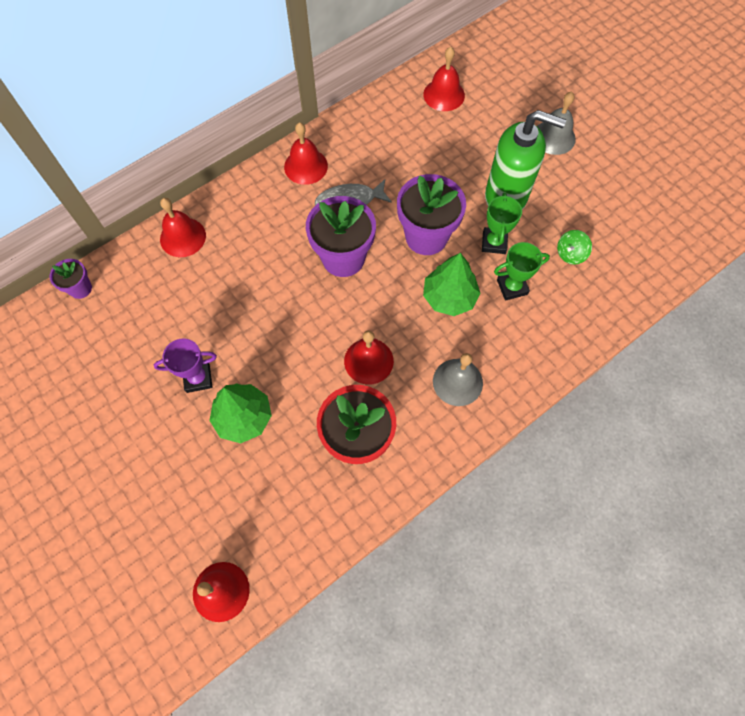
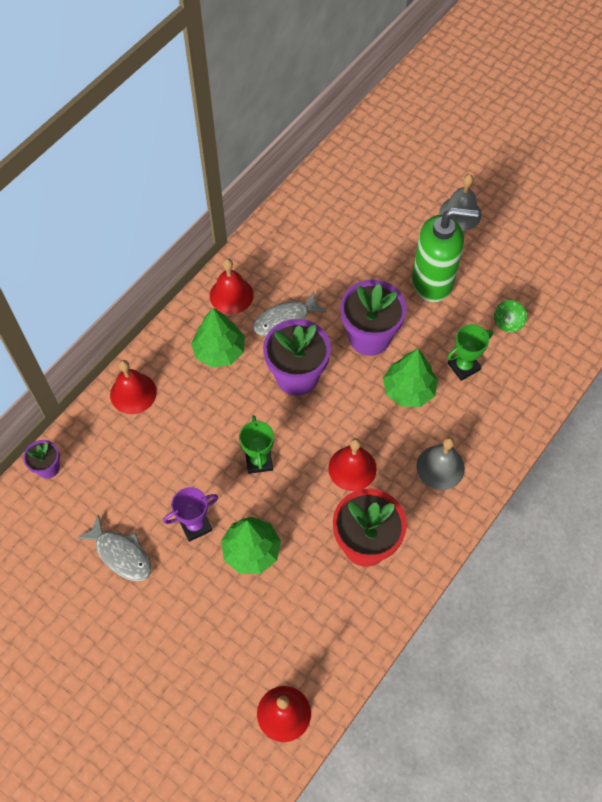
camera: 15 degrees left, 5 degrees down
(118, 388) = (121, 554): none -> grey fish
(277, 216) = (219, 351): none -> green tree
(444, 95) = (343, 194): red bell -> none
(494, 243) = (434, 328): green trophy -> green trophy (259, 461)

